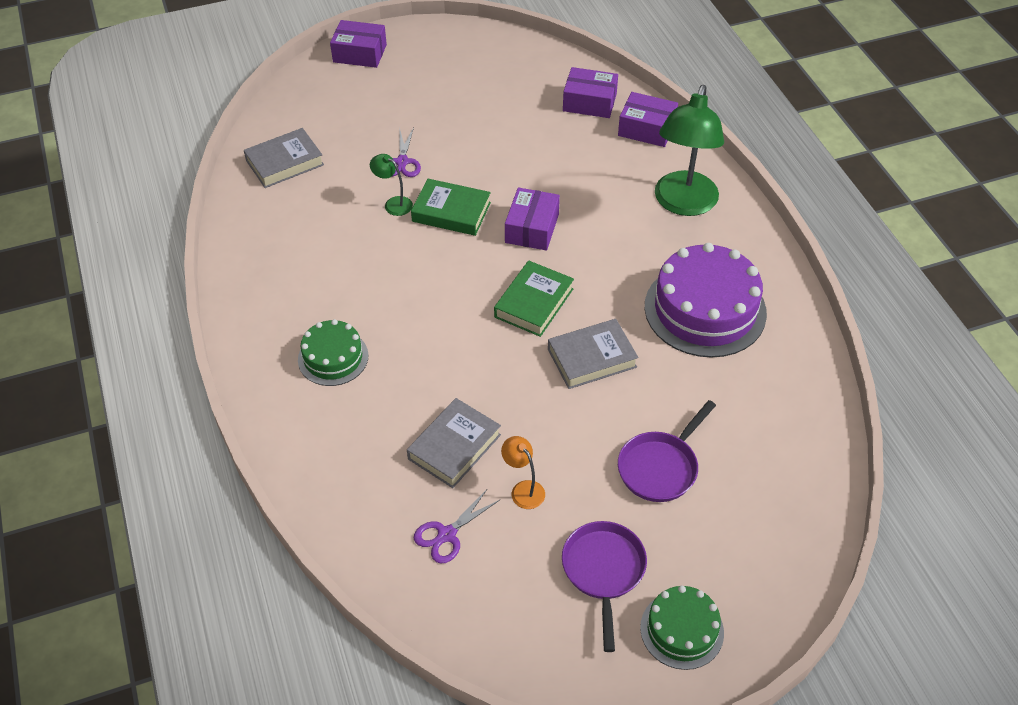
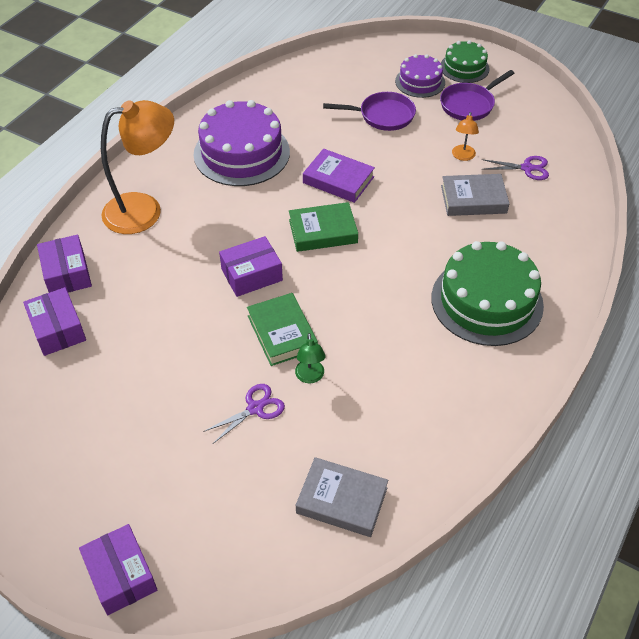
camera: 130 degrees left, 0 degrees up
(333, 357) = (487, 301): green cake -> green cake, size x1.78
(592, 358) = (338, 180): grey book -> purple book
(683, 204) = (144, 210): green lamp -> orange lamp
(693, 554) = (420, 82): none -> purple cake

